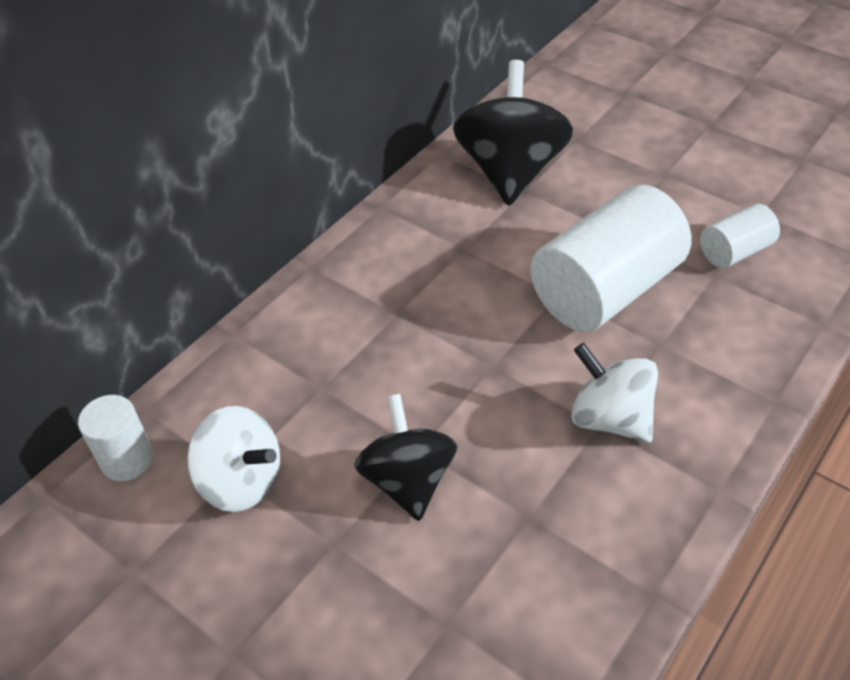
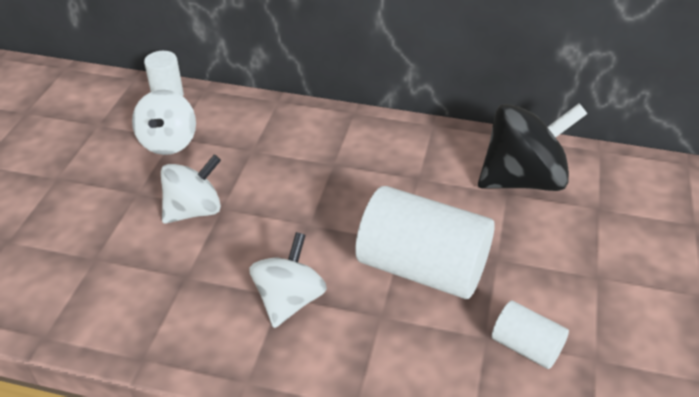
camera: 65 degrees right, 5 degrees down
(408, 480) = (194, 210): black spinning top -> white spinning top

